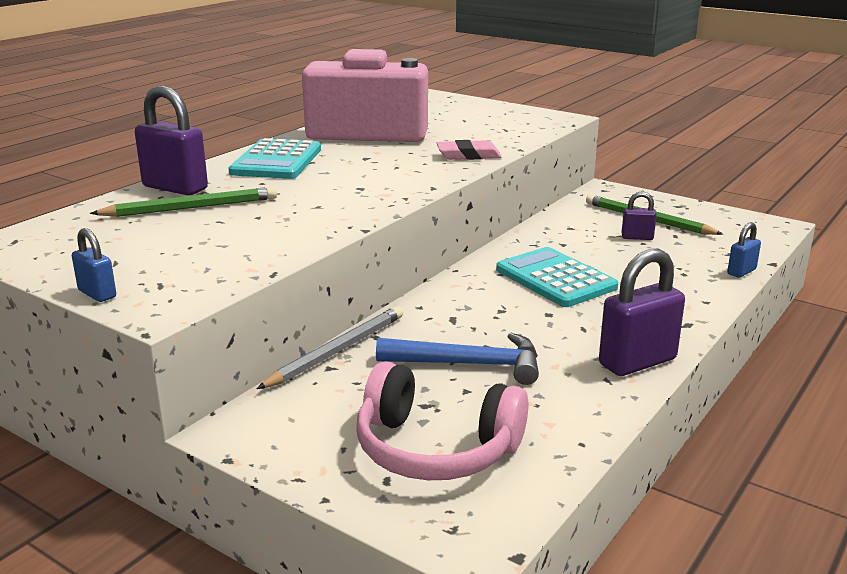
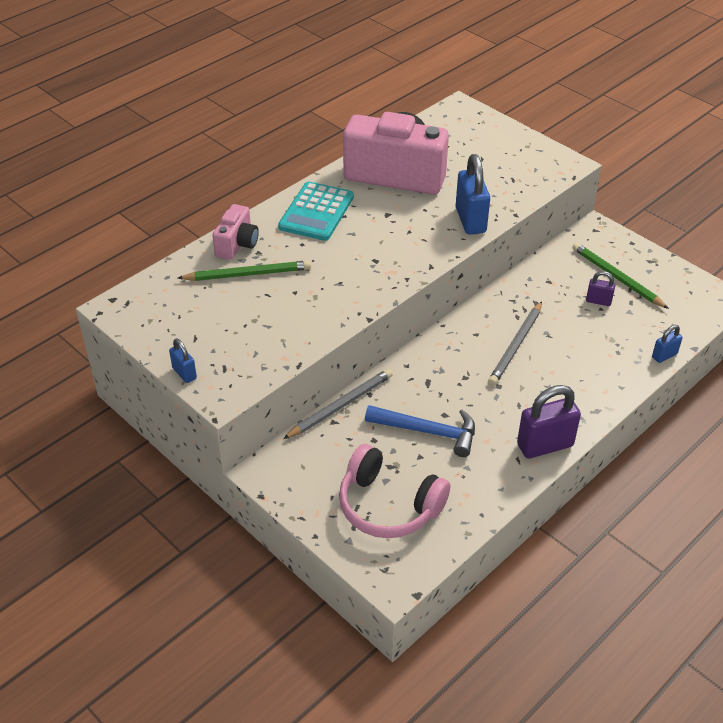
camera: 10 degrees right, 20 degrees up
(175, 188) = (237, 244): purple padlock -> pink camera
(468, 155) = (470, 220): pink eraser -> blue padlock
(555, 279) = (516, 346): turquoise calculator -> grey pencil

